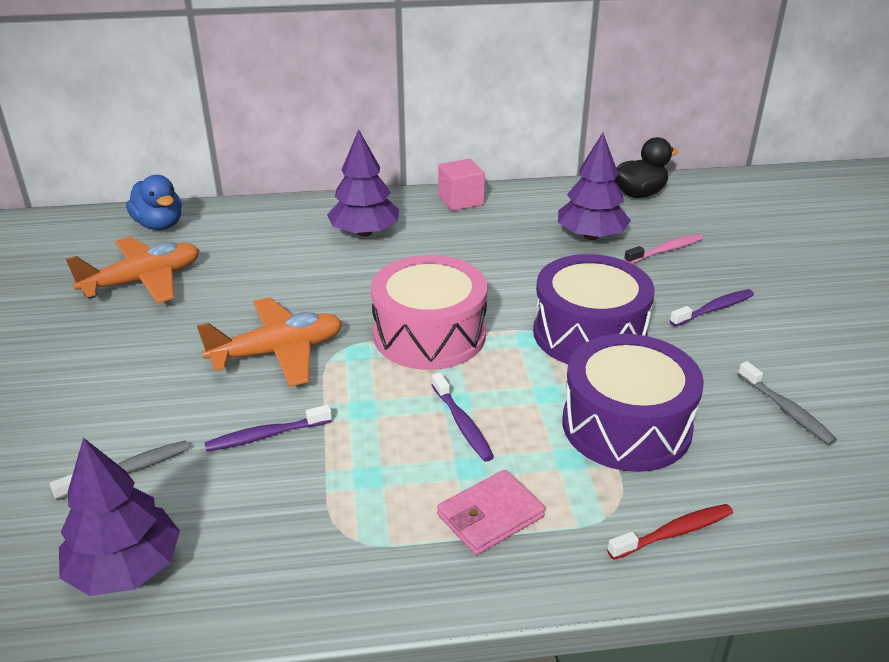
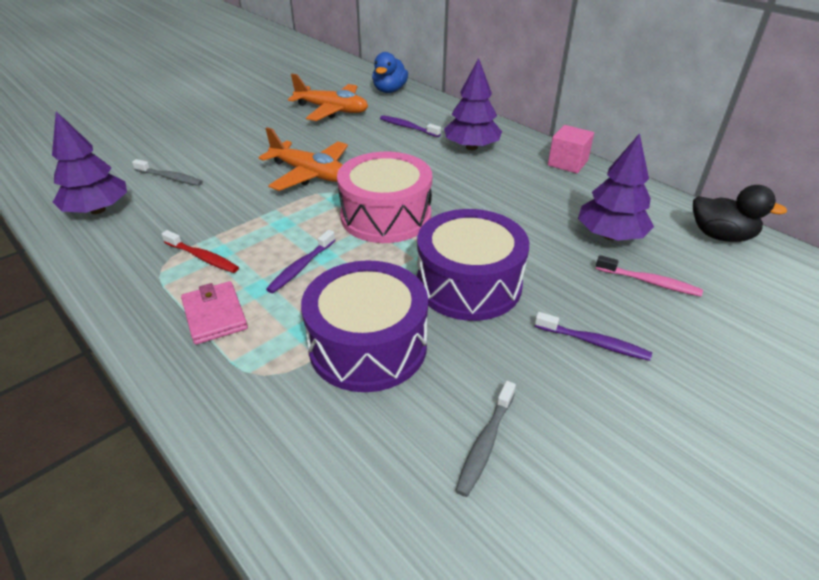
camera: 55 degrees right, 5 degrees up
(266, 435) = (230, 203): purple toothbrush -> purple toothbrush (408, 127)
(490, 516) = (215, 315): pink wallet -> pink wallet turned 45 degrees clockwise
(674, 532) = (255, 417): red toothbrush -> red toothbrush (203, 257)

